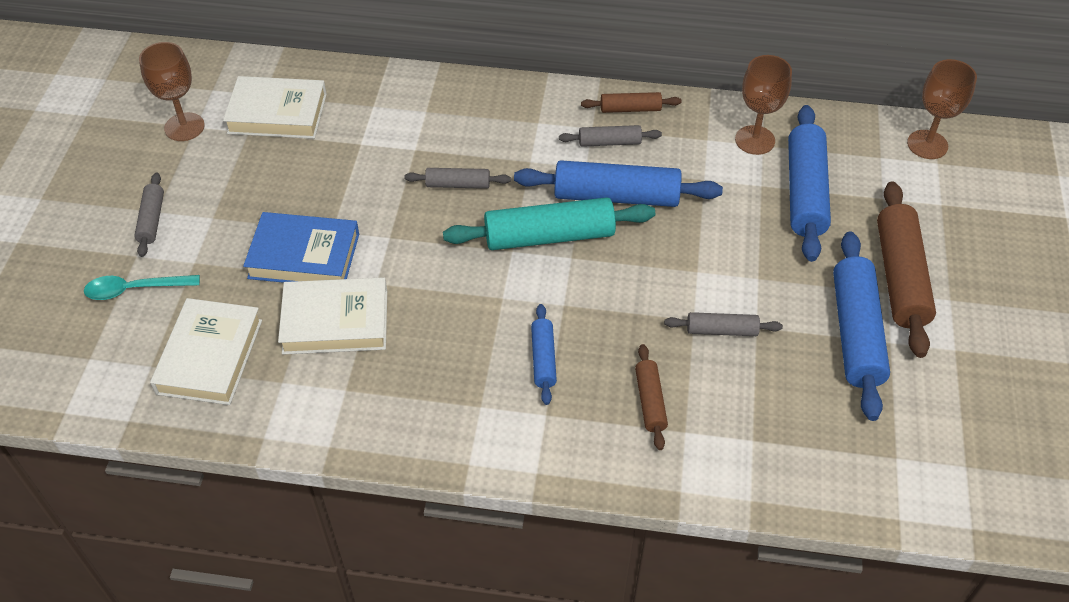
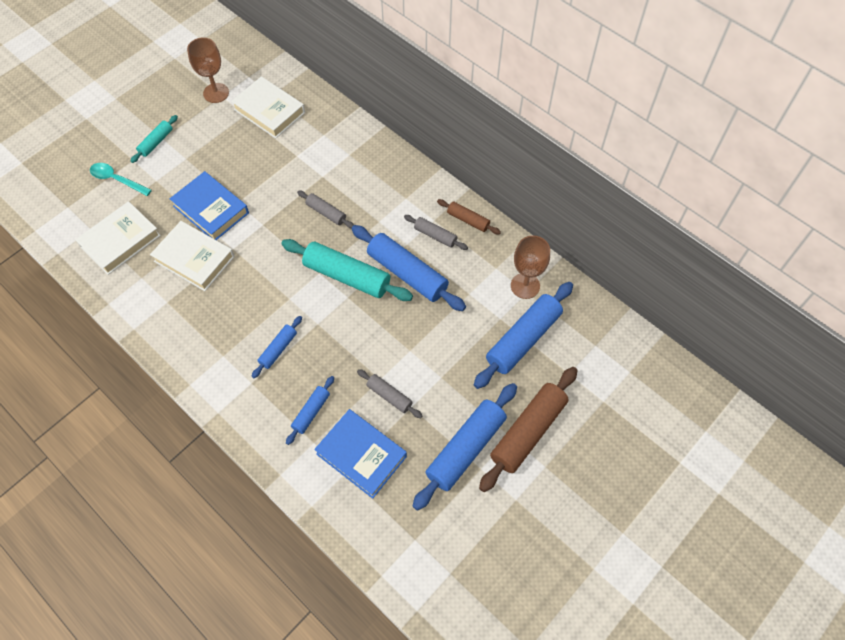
camera: 35 degrees right, 10 degrees up
(152, 220) = (156, 142): grey rolling pin -> turquoise rolling pin
(650, 401) = (311, 412): brown rolling pin -> blue rolling pin
(752, 410) = (361, 455): none -> blue book
(927, 144) = (635, 355): brown goblet -> none

